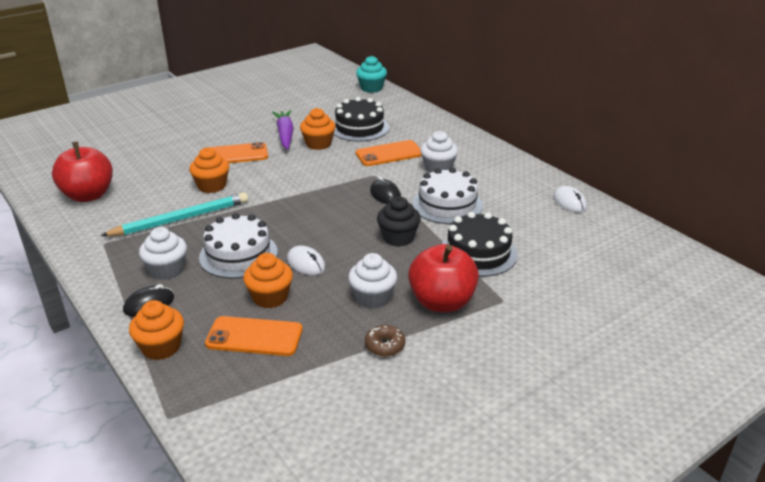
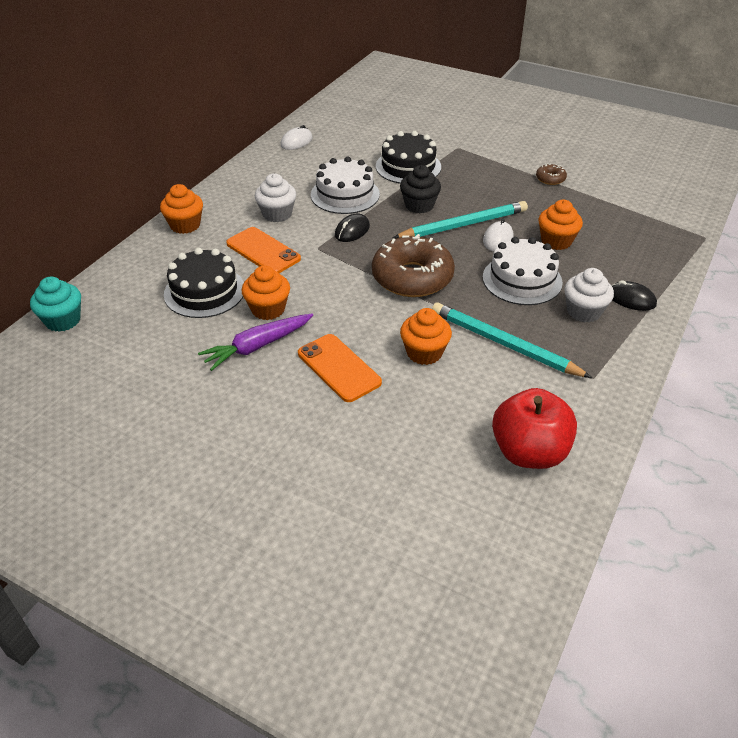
camera: 115 degrees left, 10 degrees up
(161, 347) = (661, 269): orange cupcake -> orange cupcake (185, 225)
(254, 337) = (602, 232): orange phone -> none
(296, 204) = (412, 277): none -> brown donut
(345, 252) = (463, 225): none -> turquoise pencil
(372, 298) = (507, 196): white cupcake -> none
(442, 302) = (483, 168): red apple -> none

